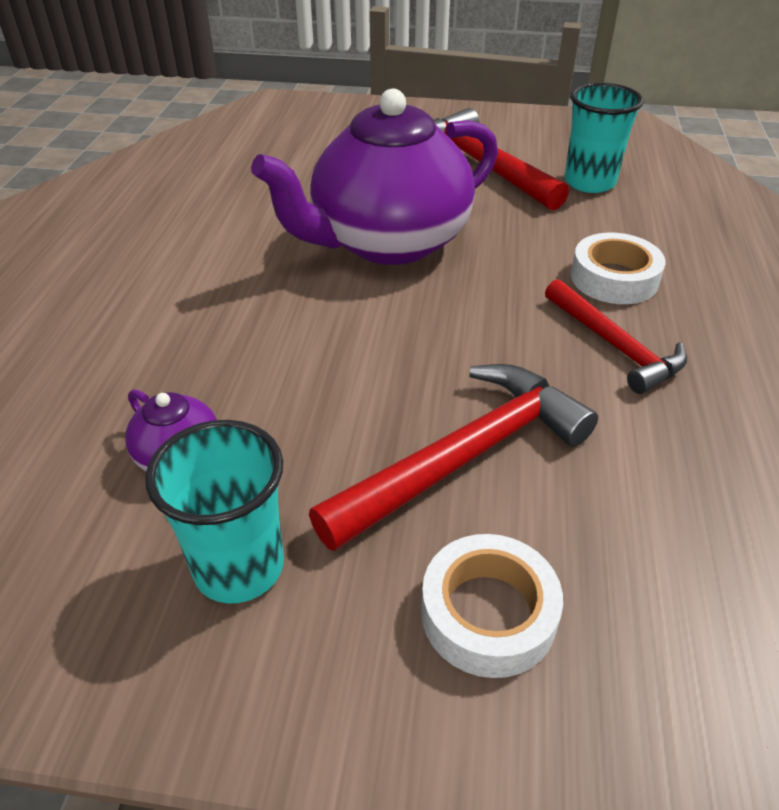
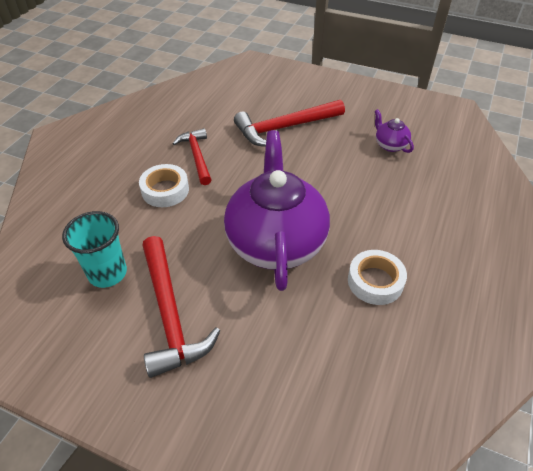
camera: 165 degrees left, 5 degrees up
(239, 567) = (367, 112): turquoise cup -> none
(388, 242) = (275, 242): purple teapot -> purple teapot turned 75 degrees counterclockwise
(488, 613) = (296, 92): white tape -> white tape (375, 281)

